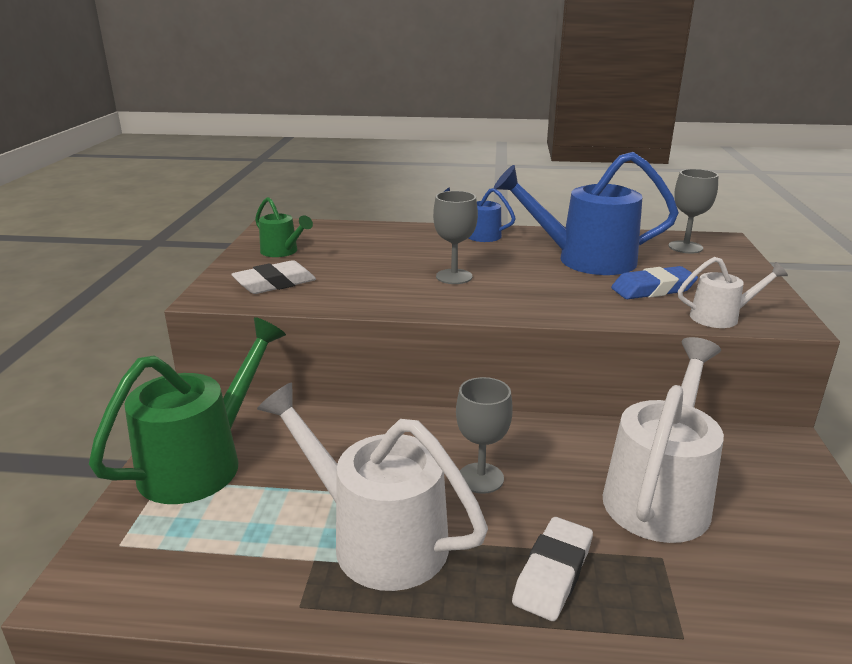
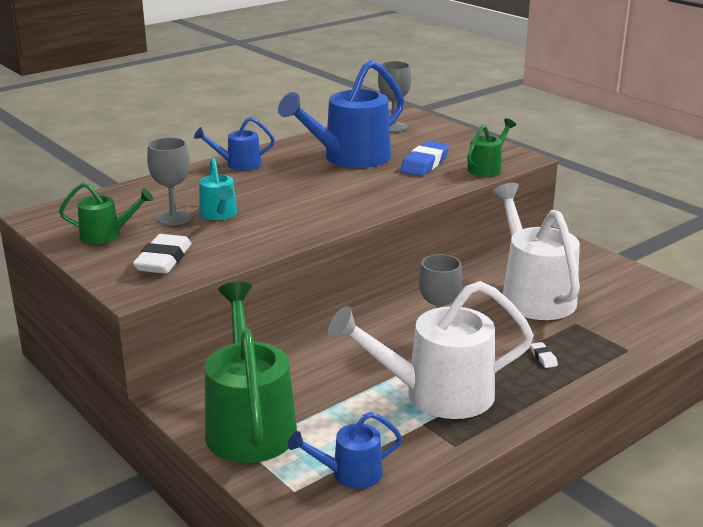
camera: 45 degrees left, 0 degrees up
(176, 562) = (349, 474): none -> blue watering can
(383, 266) = (219, 215): none -> turquoise watering can
(454, 277) = (287, 202): grey goblet -> grey goblet (173, 218)
(553, 573) = (543, 357): white eraser -> white eraser, size x0.46
(721, 317) = (487, 168): white watering can -> green watering can

